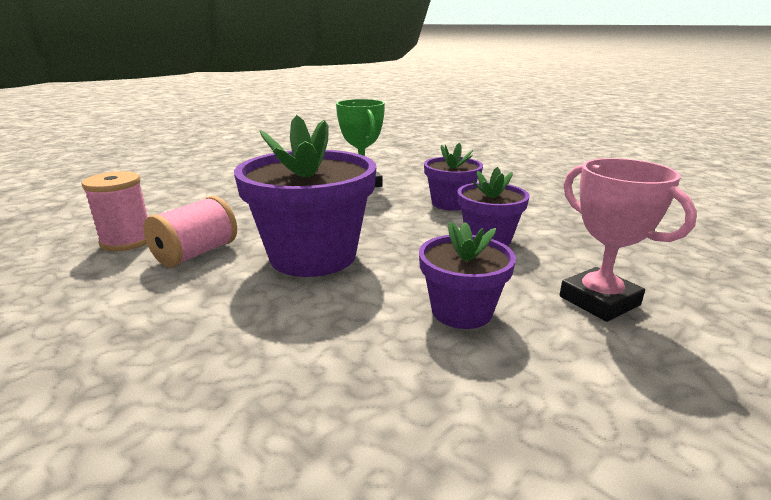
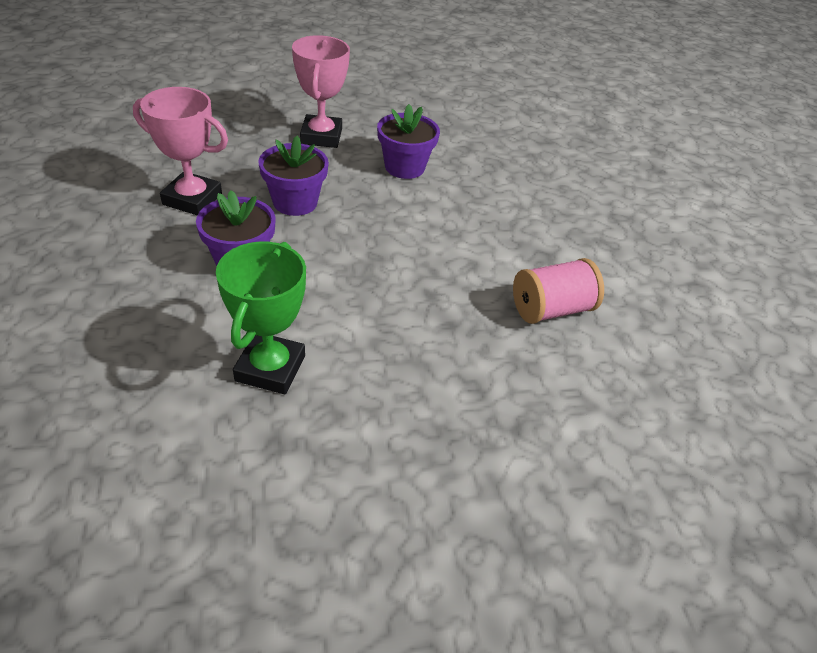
camera: 150 degrees left, 20 degrees up
(127, 241) = (618, 369): pink spool -> none
(313, 256) = (453, 255): purple flower pot -> none
(547, 215) = (192, 199): none -> pink trophy

